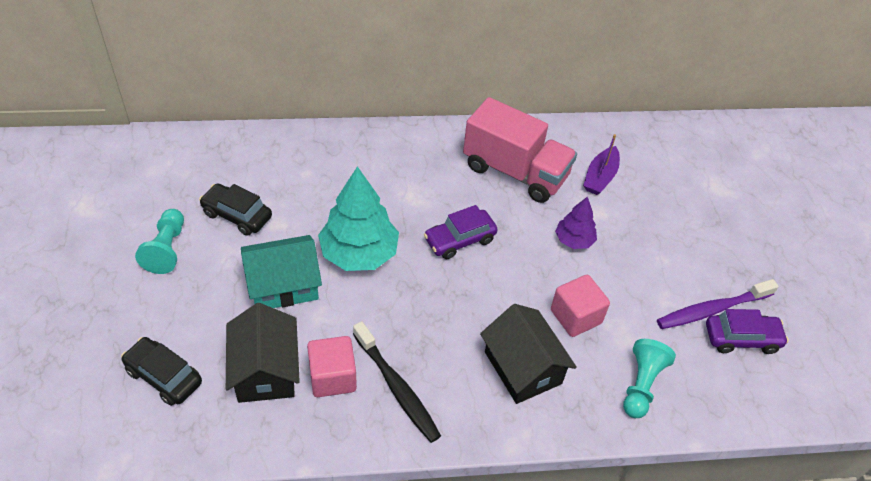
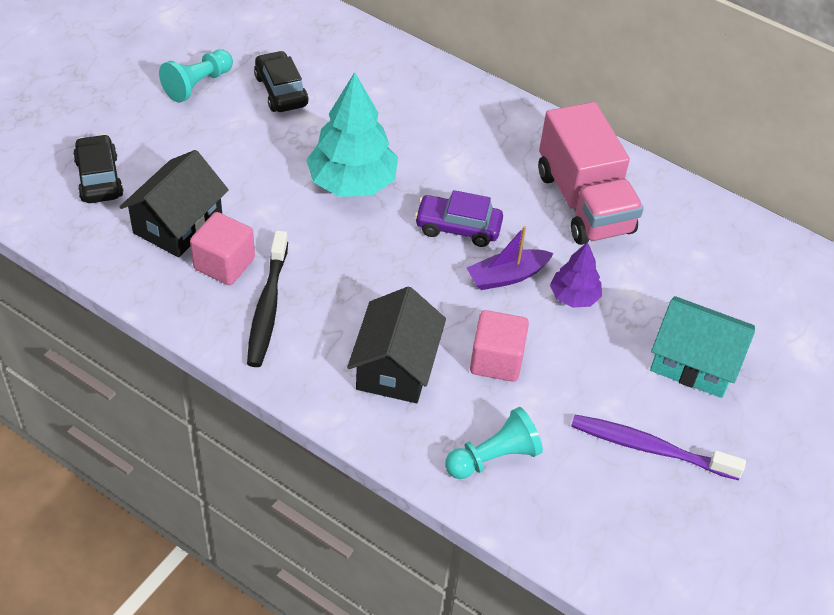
camera: 40 degrees right, 0 degrees up
(283, 285) = (260, 169): turquoise house -> turquoise house (694, 362)
(600, 177) = (672, 259): purple boat -> purple boat (507, 276)
(741, 338) = (651, 493): purple car -> none

